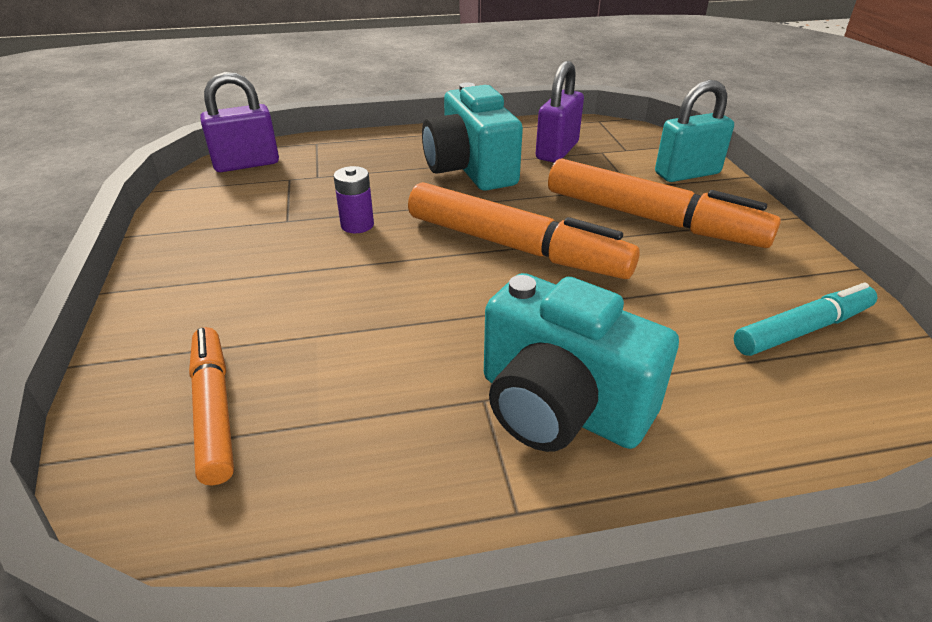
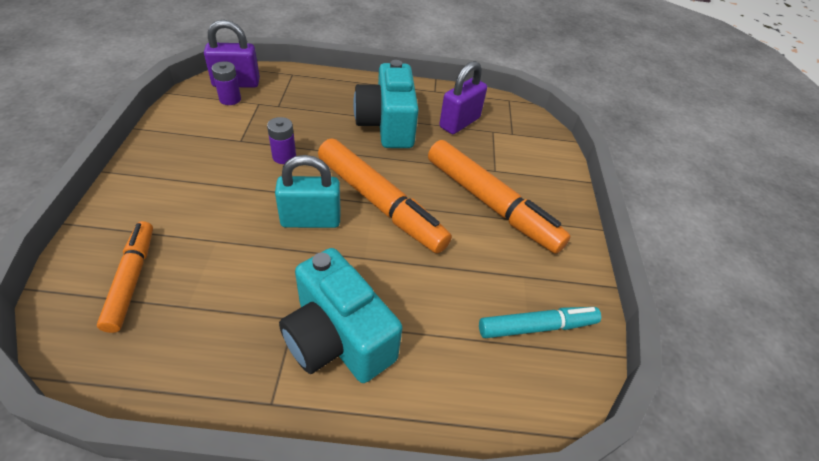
camera: 10 degrees right, 10 degrees up
(248, 181) = (230, 99): none -> purple battery
(687, 173) = (544, 168): turquoise padlock -> turquoise padlock (311, 220)

